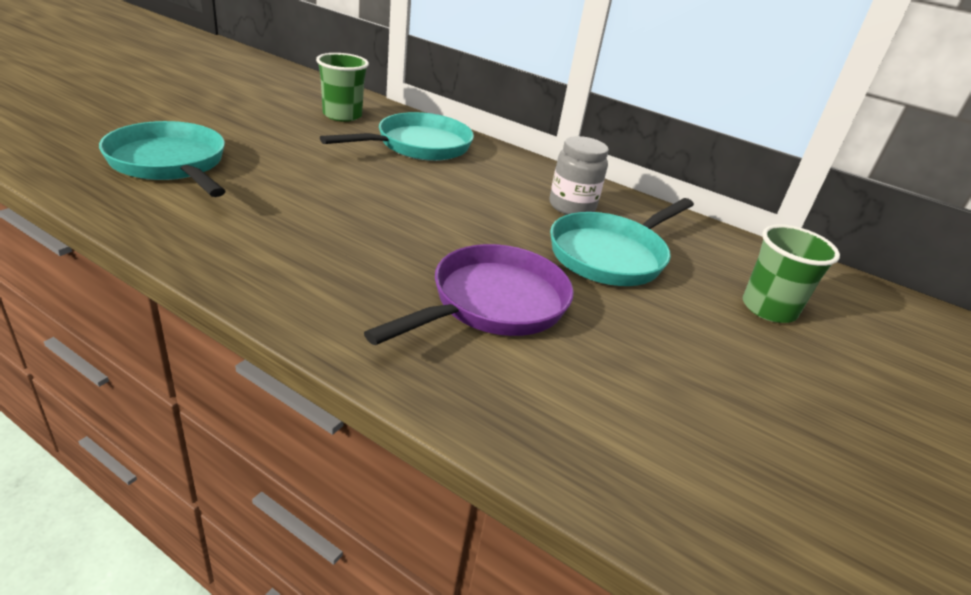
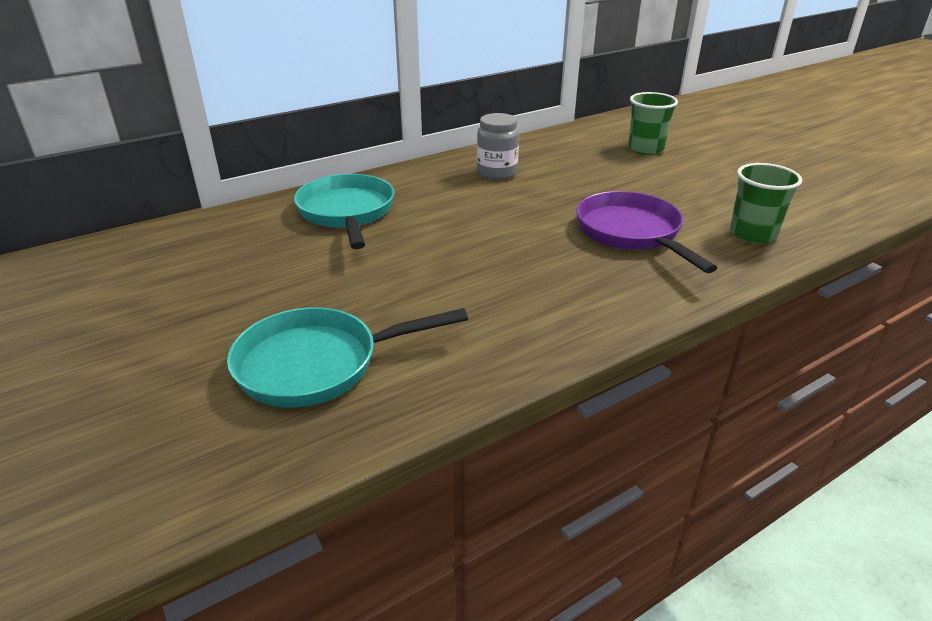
camera: 60 degrees left, 0 degrees up
(342, 115) = (240, 241): green cup -> green cup (752, 234)
(611, 255) = (573, 177): turquoise pan -> none

